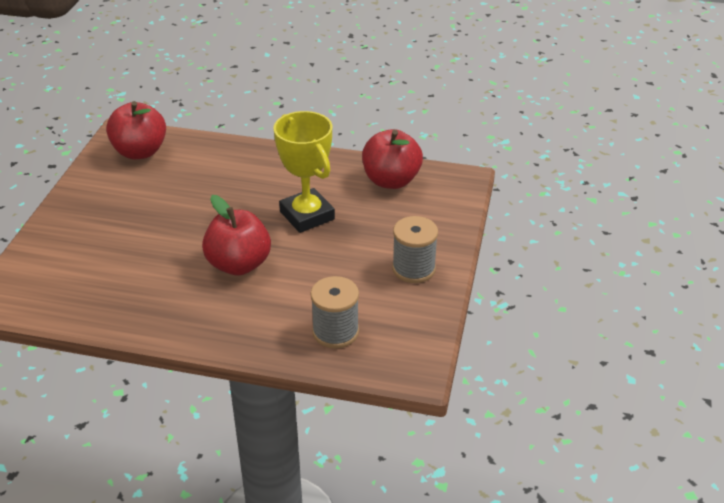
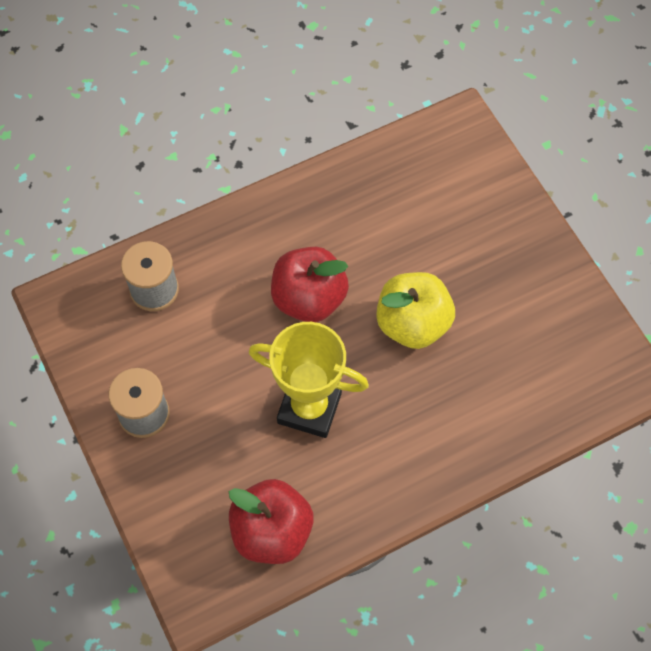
camera: 140 degrees right, 25 degrees up
(140, 152) = (576, 367): red apple -> none
(195, 217) = (412, 323): none -> yellow apple

